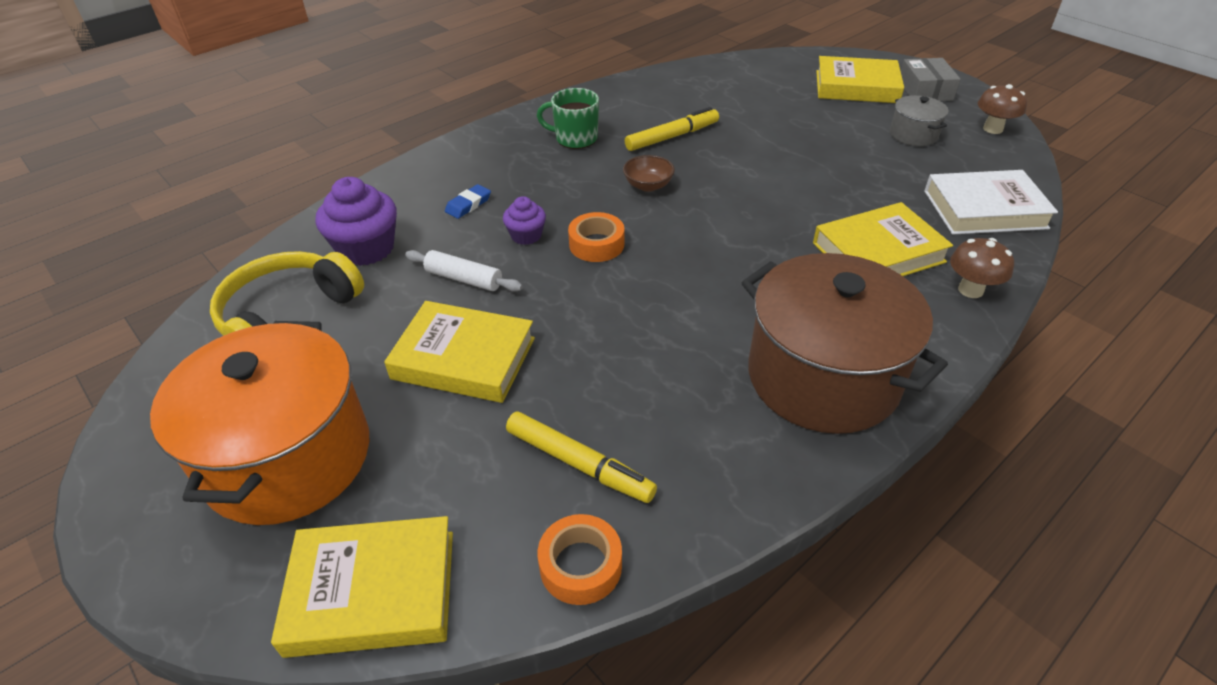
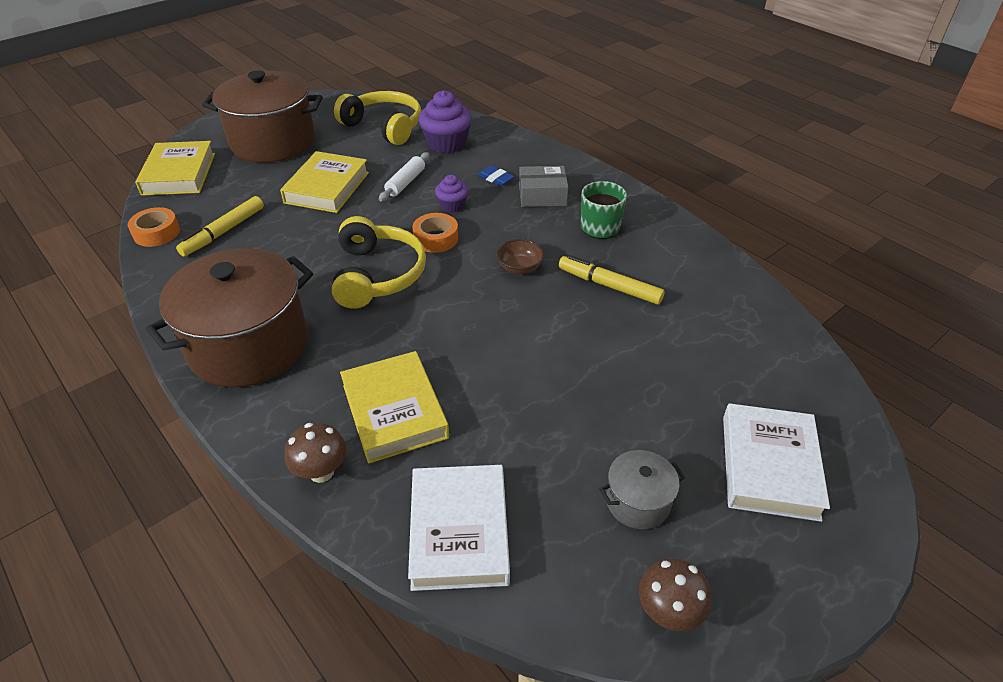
camera: 90 degrees right, 0 degrees up
(288, 457) = (273, 142): orange pot -> brown pot
(671, 284) = (378, 275): none -> yellow headphones
(672, 137) = (609, 286): yellow marker -> yellow marker turned 150 degrees clockwise
(856, 87) = (769, 466): yellow book -> white book
(925, 90) = (780, 552): grey box -> grey box (542, 195)

